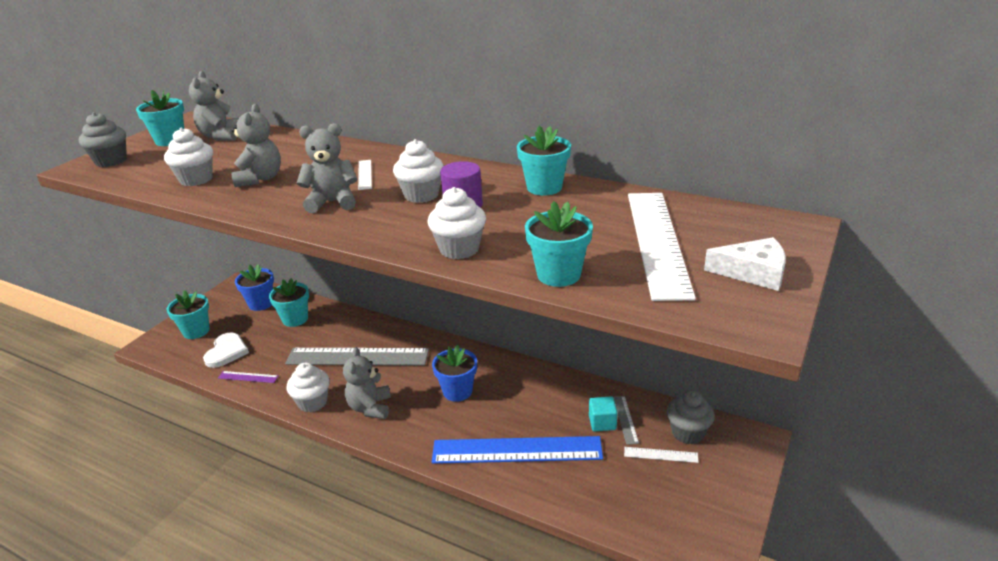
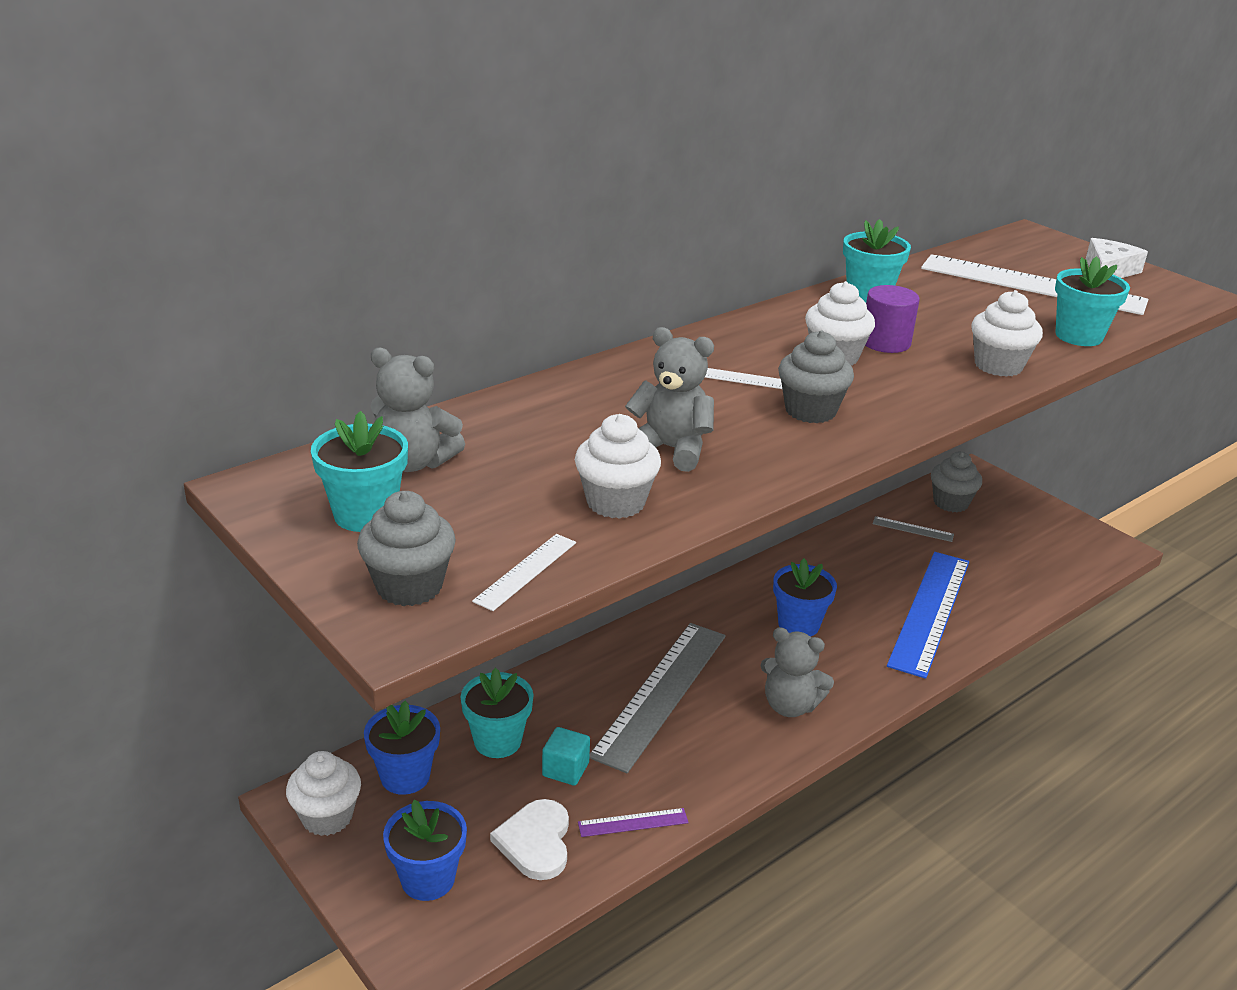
camera: 70 degrees left, 0 degrees up
(196, 331) = (428, 879): turquoise flower pot -> blue flower pot
(226, 352) = (535, 842): white heart -> white heart turned 120 degrees counterclockwise
(248, 377) = (633, 823): purple ruler -> purple ruler turned 45 degrees clockwise
(312, 402) = (745, 759): white cupcake -> white cupcake (327, 817)
(332, 202) = (810, 411): grey teddy bear -> grey cupcake
(602, 422) = (911, 544): turquoise cube -> turquoise cube (565, 769)
(660, 455) = (975, 528): white ruler -> white ruler (526, 571)

